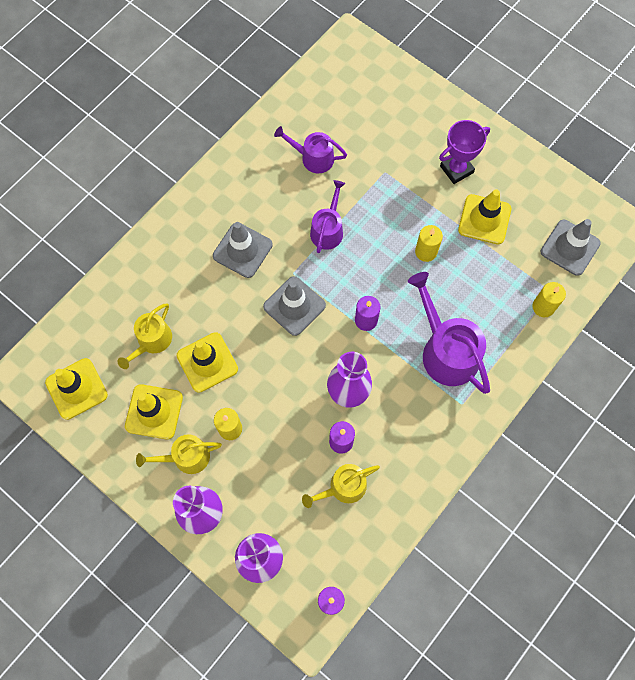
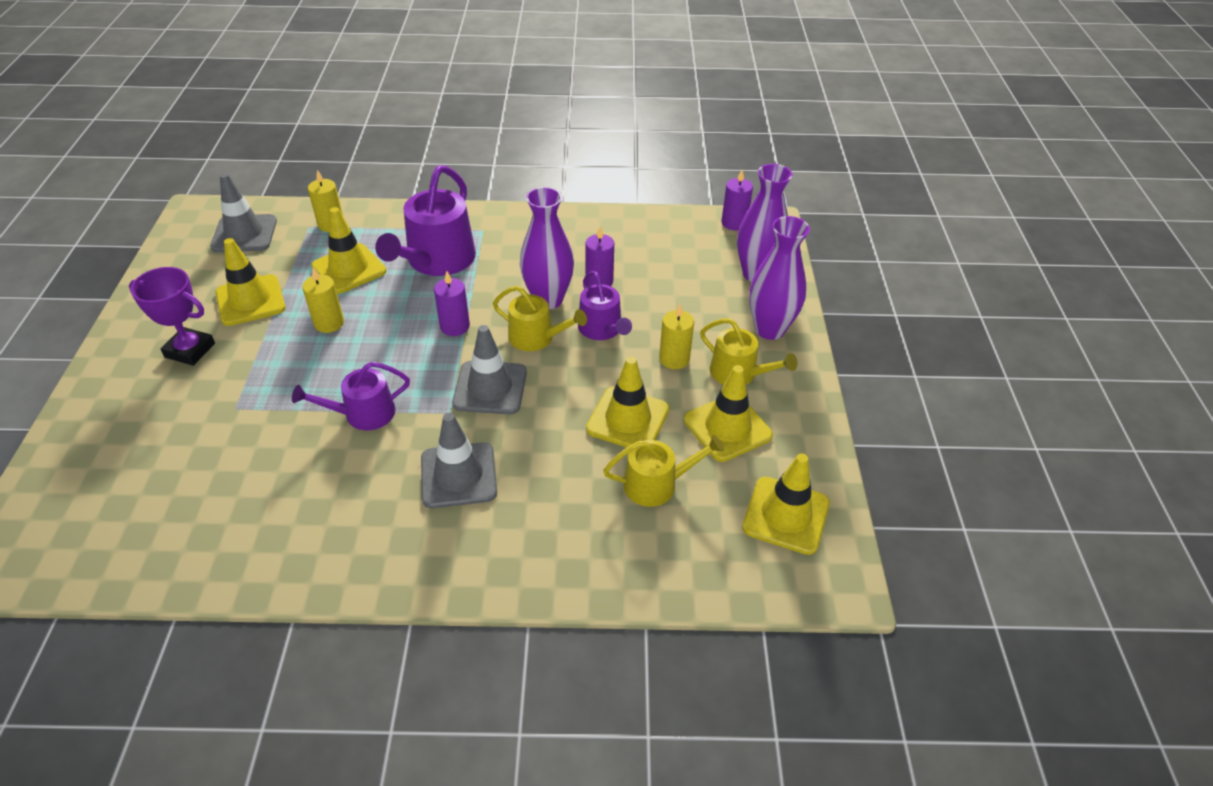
camera: 130 degrees left, 25 degrees down
(313, 158) = (258, 487): purple watering can -> purple watering can (602, 329)
(343, 487) = (638, 260): yellow watering can -> yellow watering can (536, 337)
(477, 291) = (349, 269): none -> yellow traffic cone

